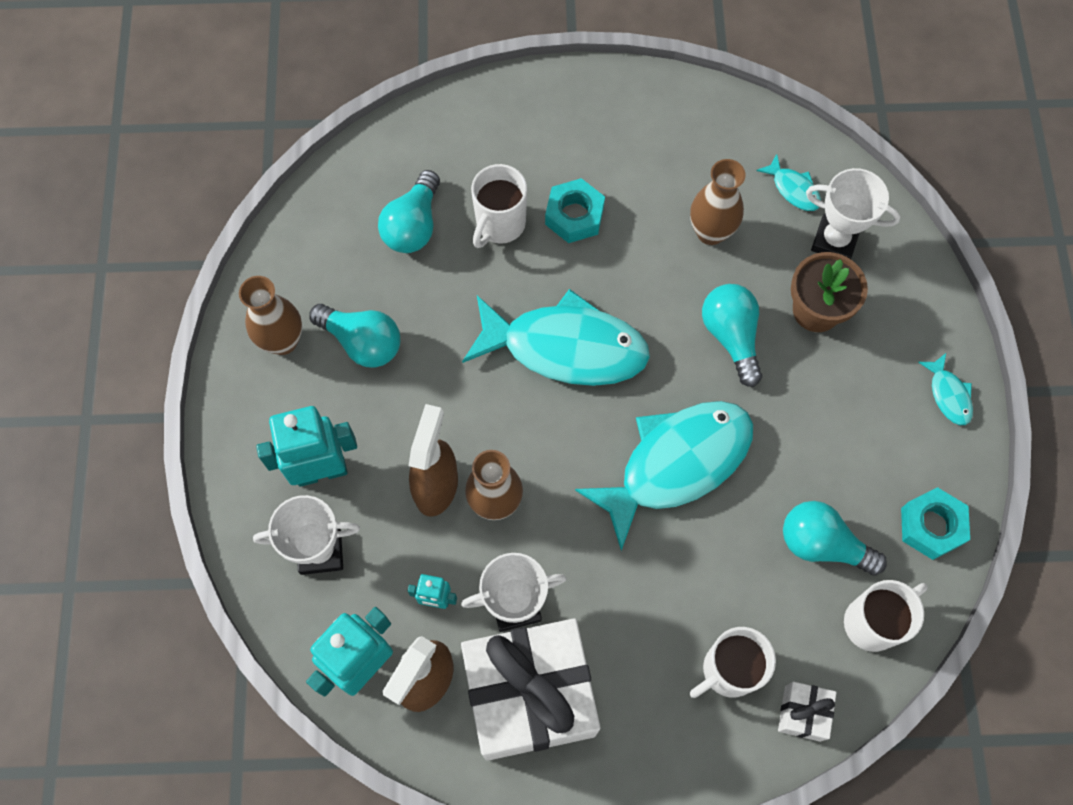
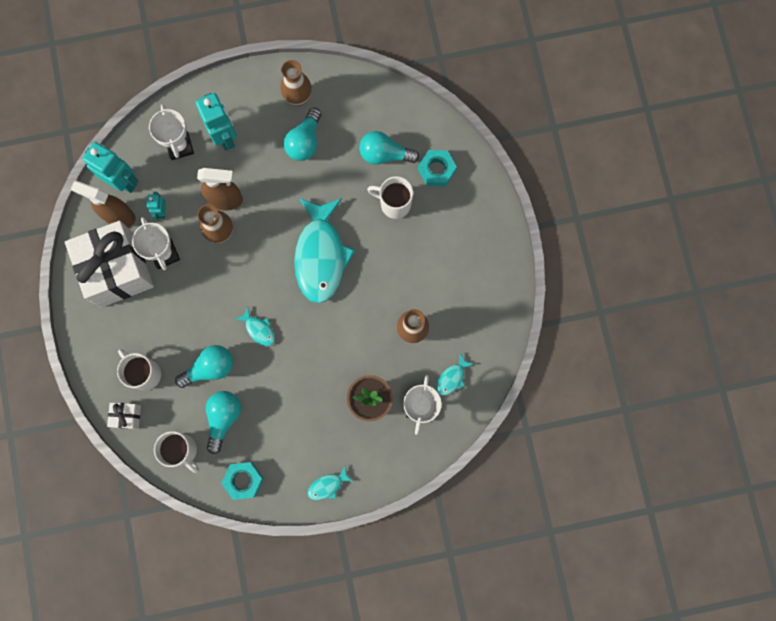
camera: 80 degrees right, 10 degrees up
(574, 216) = (408, 247): turquoise nut -> turquoise nut (436, 170)
(676, 464) = (259, 329): turquoise fish -> turquoise fish, size x0.42
(731, 336) = (344, 351): turquoise light bulb -> turquoise light bulb (210, 368)

